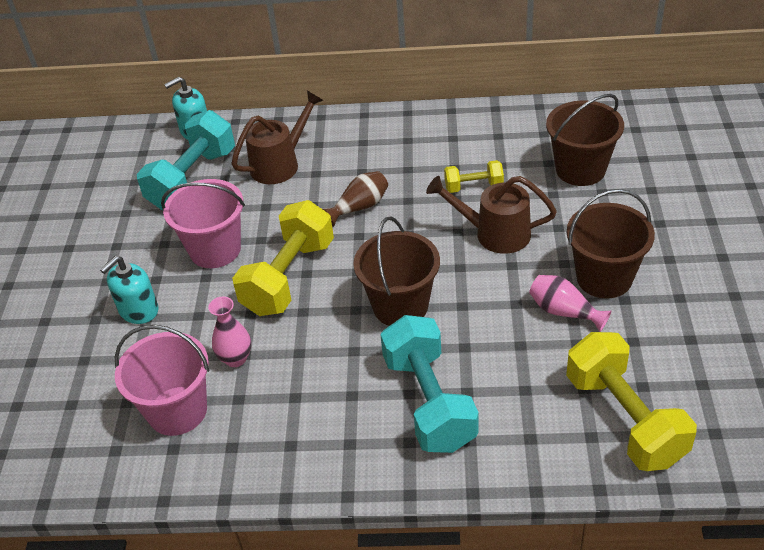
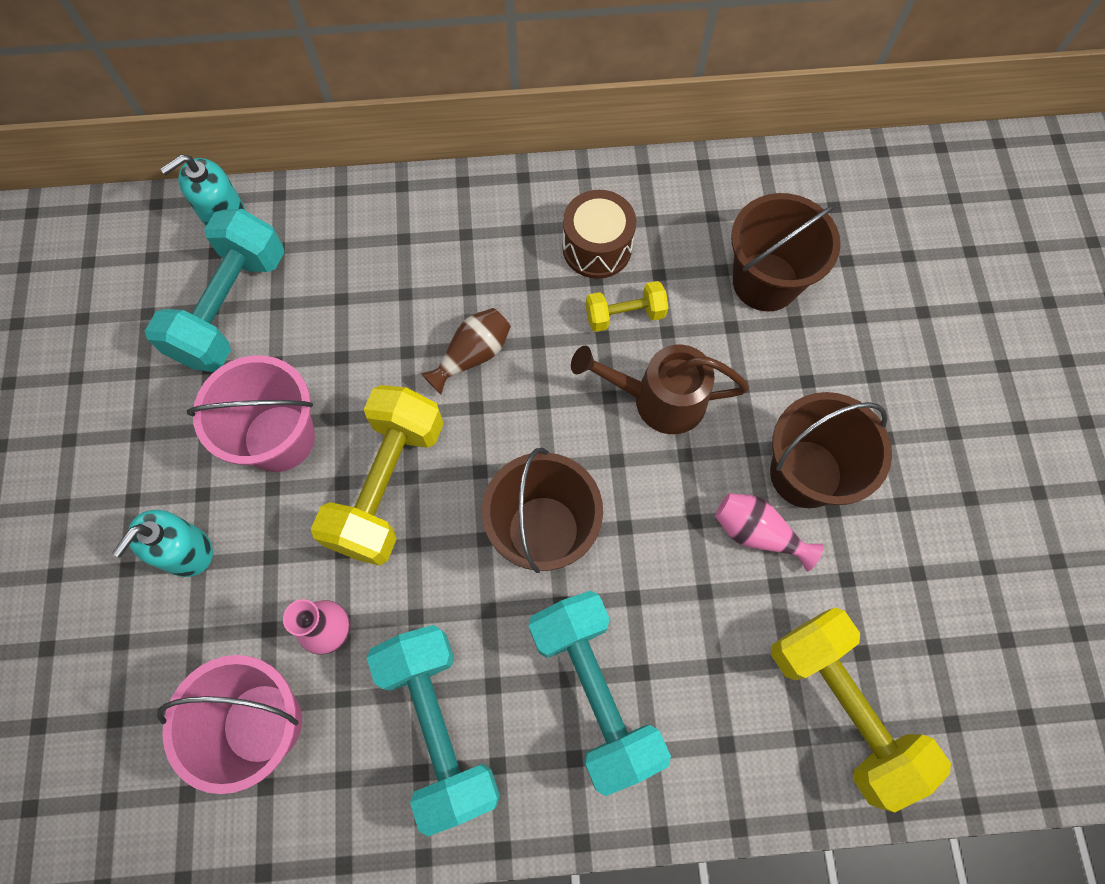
camera: 10 degrees left, 25 degrees up
(280, 163) = (353, 276): brown watering can -> none
(307, 418) = (438, 726): none -> turquoise dumbbell
(457, 150) = (597, 248): none -> brown drum

